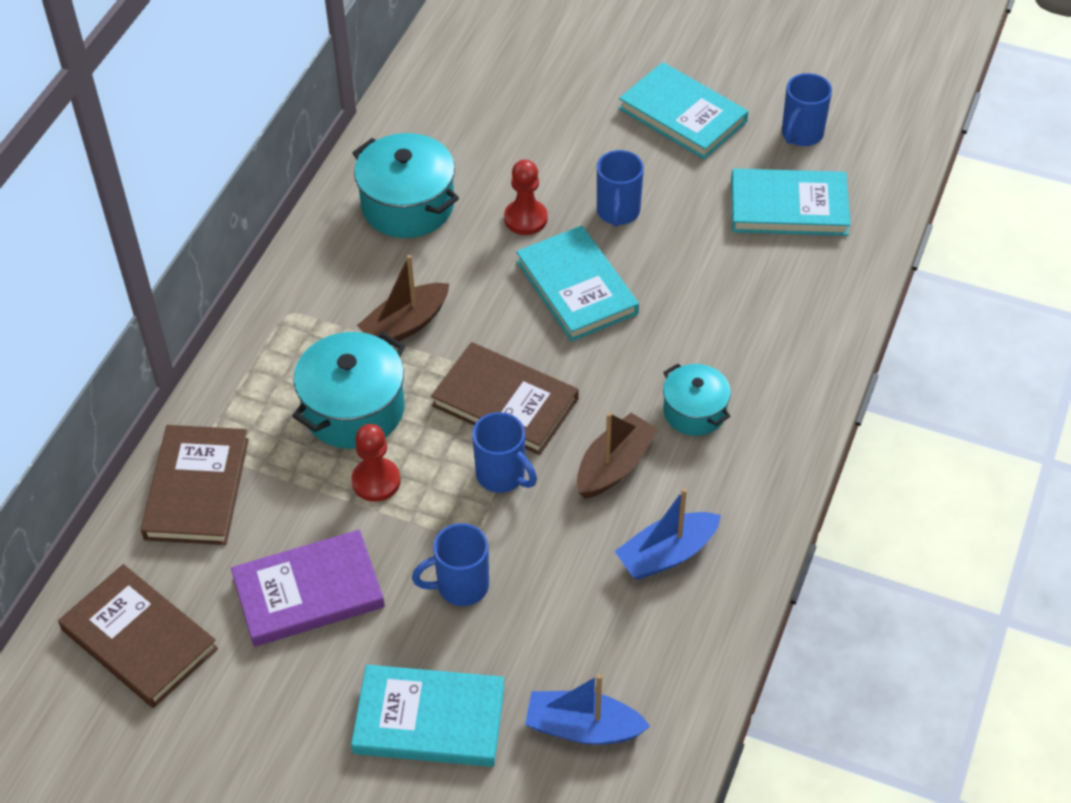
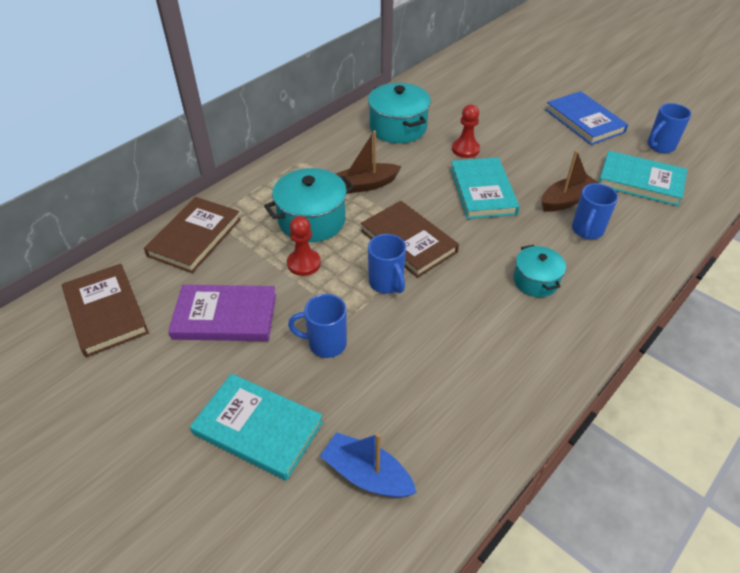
camera: 20 degrees right, 5 degrees down
(614, 466) = (466, 299): brown boat -> brown boat (567, 200)
(618, 212) = (525, 159): blue mug -> blue mug (587, 231)
(667, 554) = (481, 367): blue boat -> none
(682, 115) = (584, 121): turquoise book -> blue book

